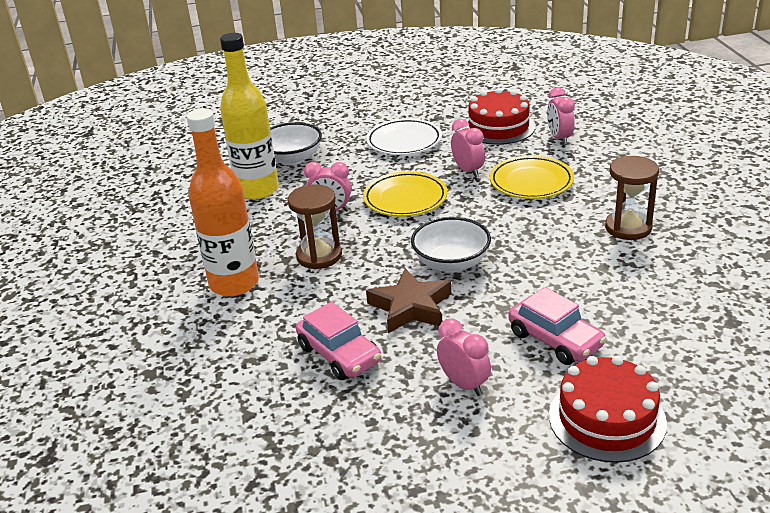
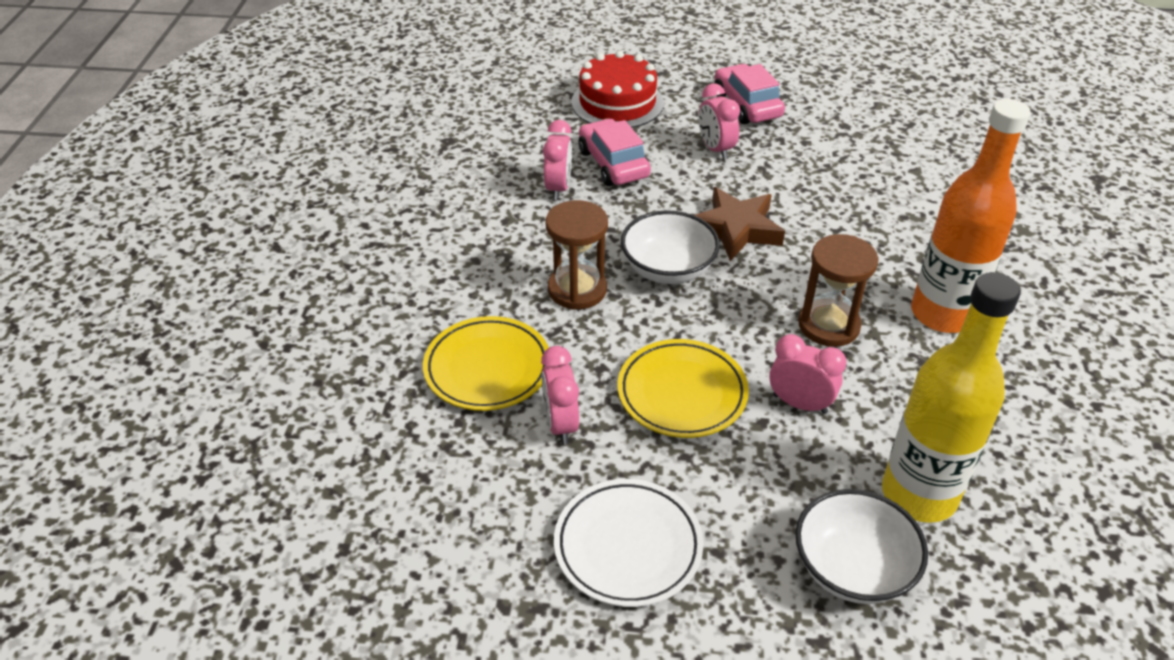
camera: 165 degrees left, 10 degrees up
(339, 354) = (823, 200): pink car -> pink car (747, 105)
(498, 127) = (440, 527): red cake -> none
(559, 138) = (369, 454): pink clock -> pink clock (558, 188)
(628, 228) = (436, 258): brown hourglass -> brown hourglass (577, 289)

